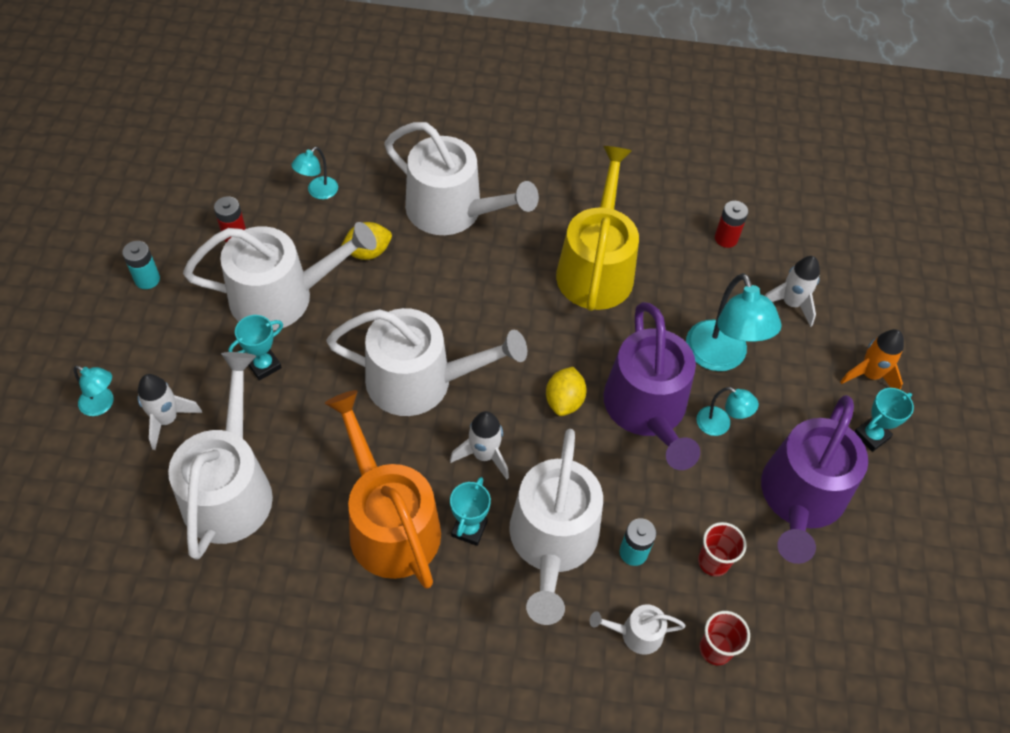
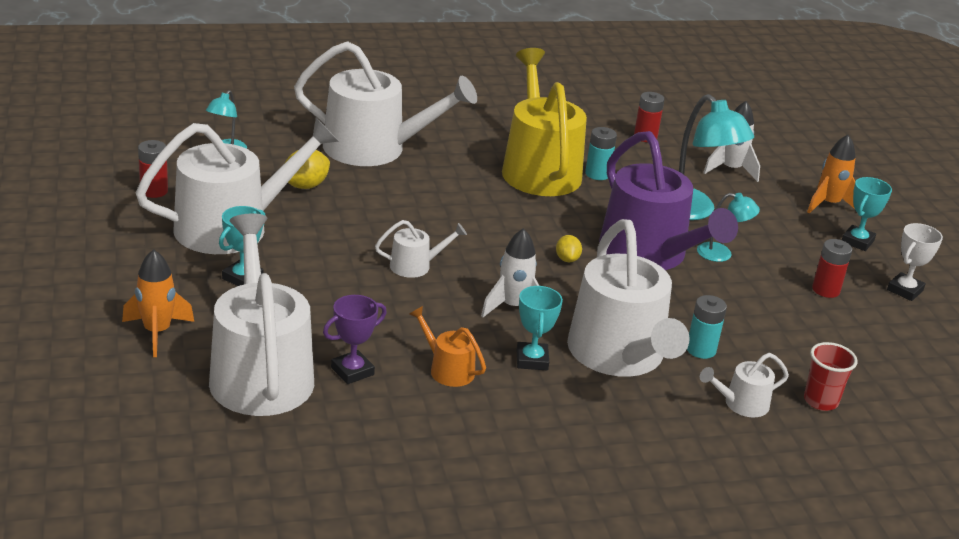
camera: 20 degrees left, 25 degrees down
(102, 404) = (74, 332): turquoise lamp -> none
(147, 279) = (73, 234): turquoise battery -> turquoise battery (597, 174)
(167, 419) = (157, 332): white rocket -> orange rocket
(307, 505) = (352, 371): none -> purple trophy
(389, 523) = (447, 369): orange watering can -> orange watering can, size x0.44
(420, 381) = (415, 266): white watering can -> white watering can, size x0.44
(564, 401) = (567, 259): yellow lemon -> yellow lemon, size x0.62
(713, 562) = (778, 343): red cup -> none
(800, 498) = (825, 290): purple watering can -> red battery
(884, 517) = (904, 290): none -> white trophy

